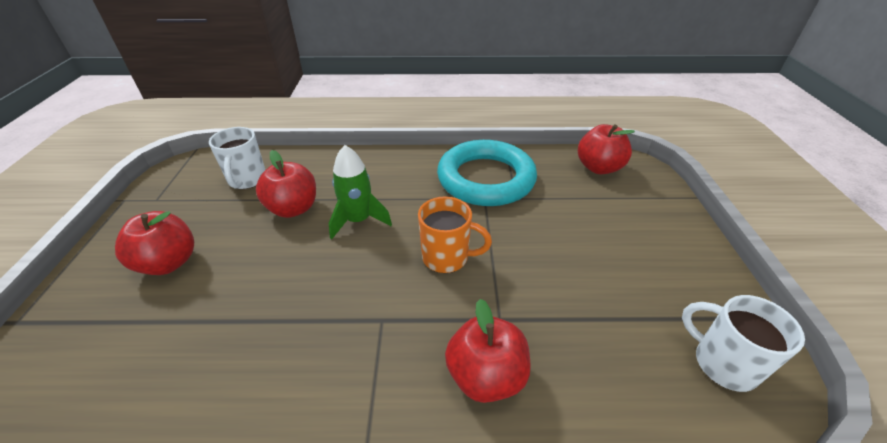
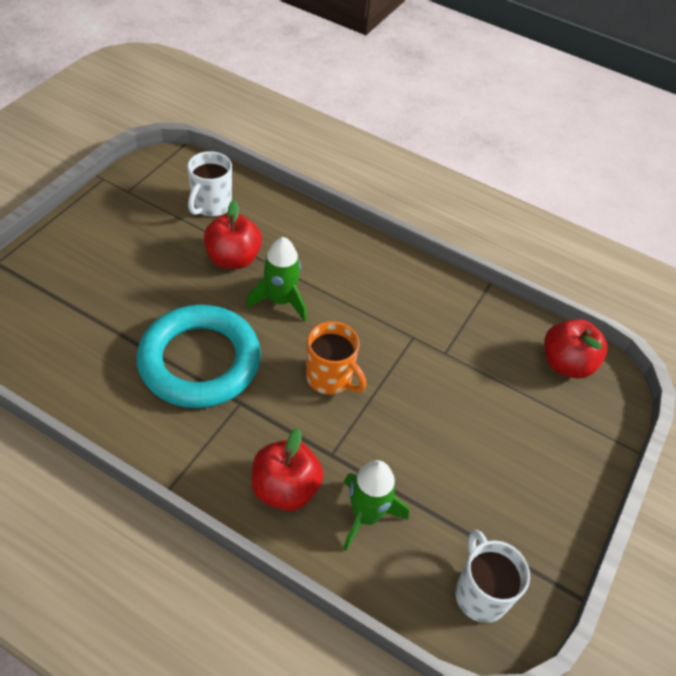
camera: 25 degrees right, 10 degrees up
(169, 263) = (112, 264): red apple -> none
(486, 179) = (433, 316): turquoise ring -> turquoise ring (199, 361)
(575, 355) = (366, 515): none -> green rocket

